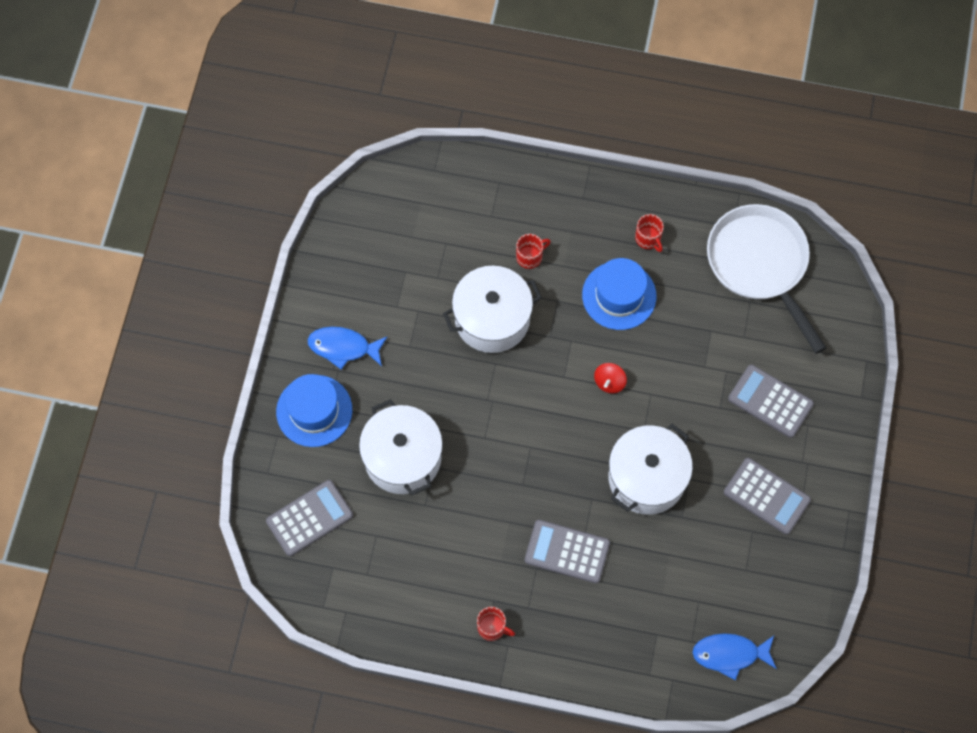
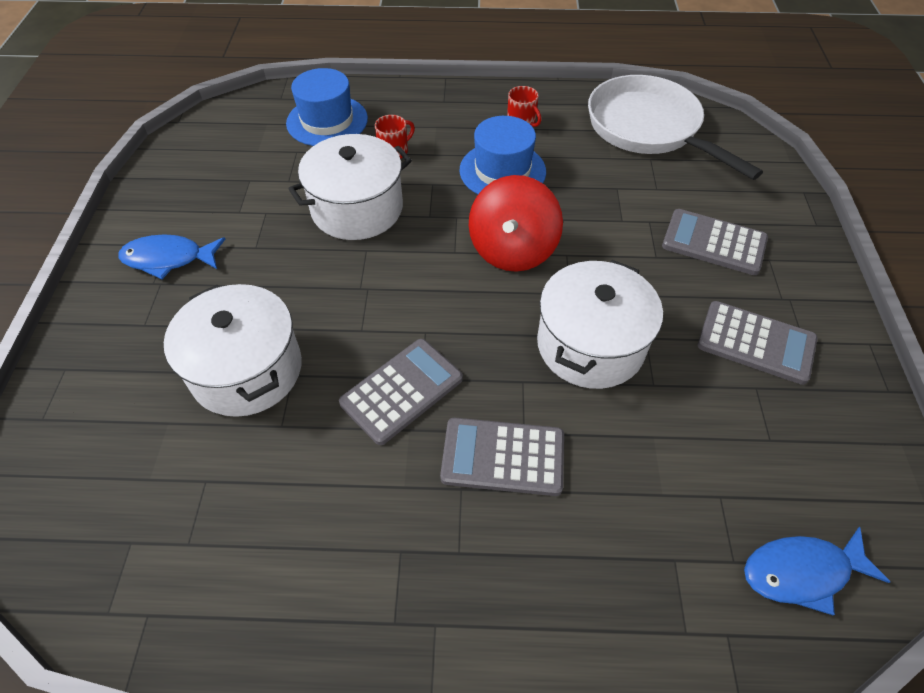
camera: 10 degrees left, 15 degrees down
(309, 518) = (99, 472): grey calculator -> grey calculator (402, 391)
(314, 411) = (122, 332): blue hat -> blue hat (327, 121)
(492, 627) = (403, 597): red mug -> none
(609, 382) = (512, 250): red spinning top -> red spinning top, size x2.13

